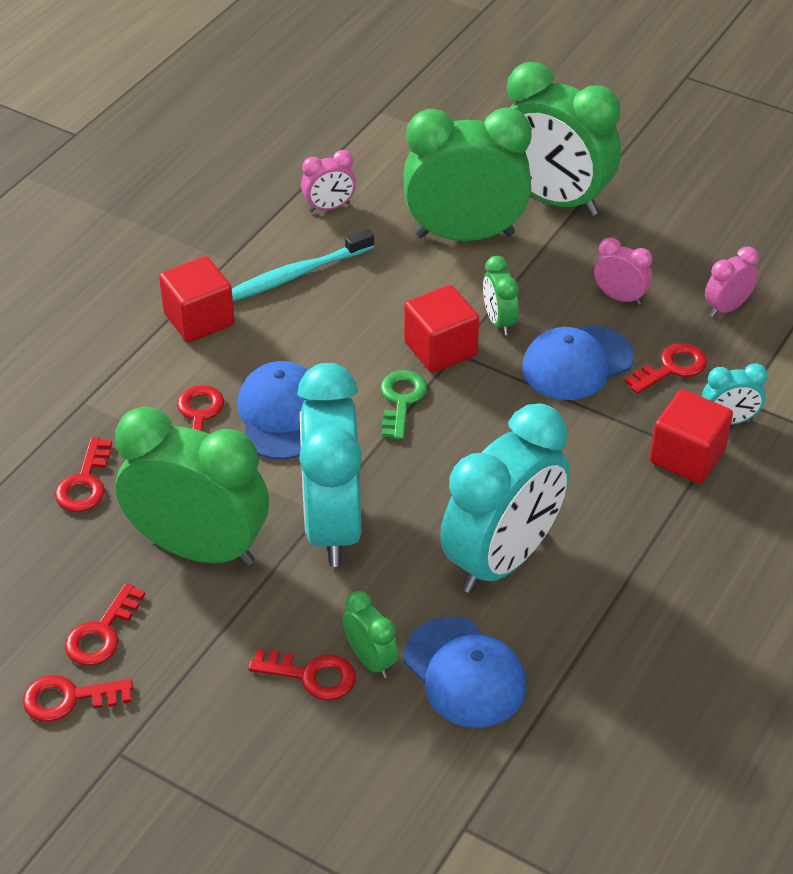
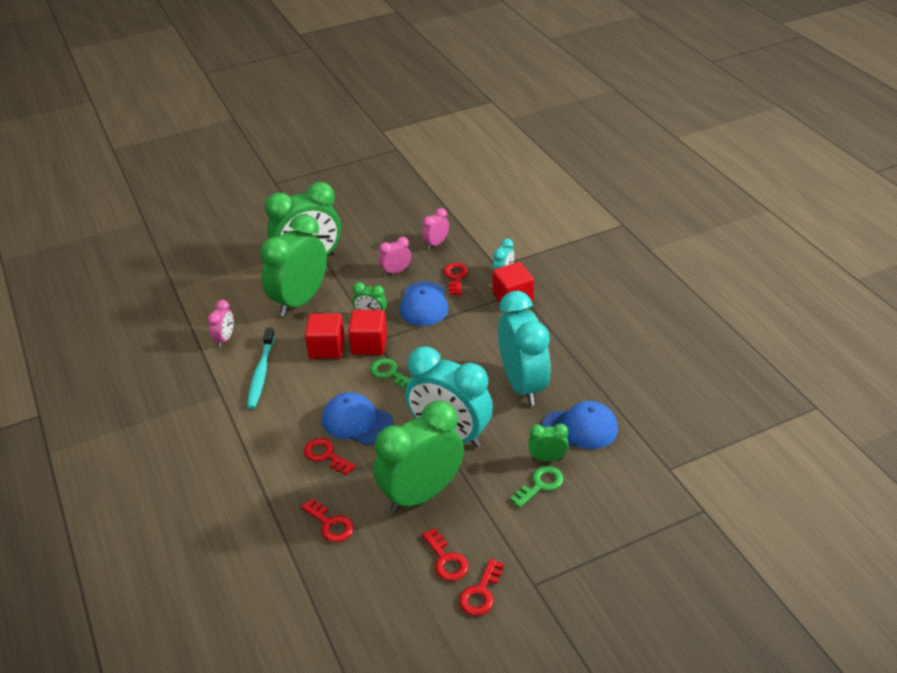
camera: 55 degrees left, 5 degrees down
(199, 319) = (254, 425): red cube -> red cube (327, 348)
(311, 675) = (540, 485): red key -> green key
(727, 308) = (436, 243): pink clock -> pink clock turned 45 degrees clockwise

